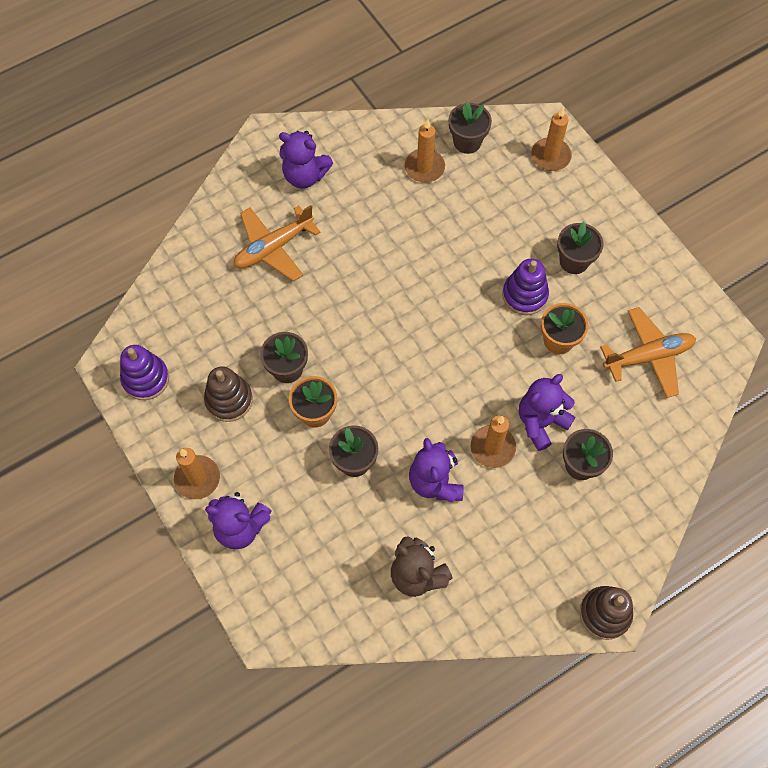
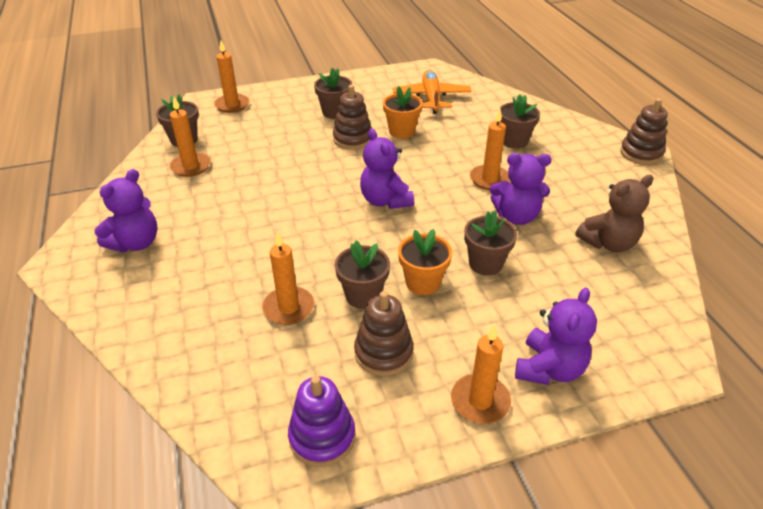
camera: 75 degrees left, 25 degrees down
(259, 317) = (288, 308): none -> orange candle
(273, 247) = (207, 281): orange plane -> none
(524, 295) = (353, 139): purple stacking toy -> brown stacking toy
(541, 422) = (472, 152): purple teddy bear -> purple teddy bear (385, 200)

